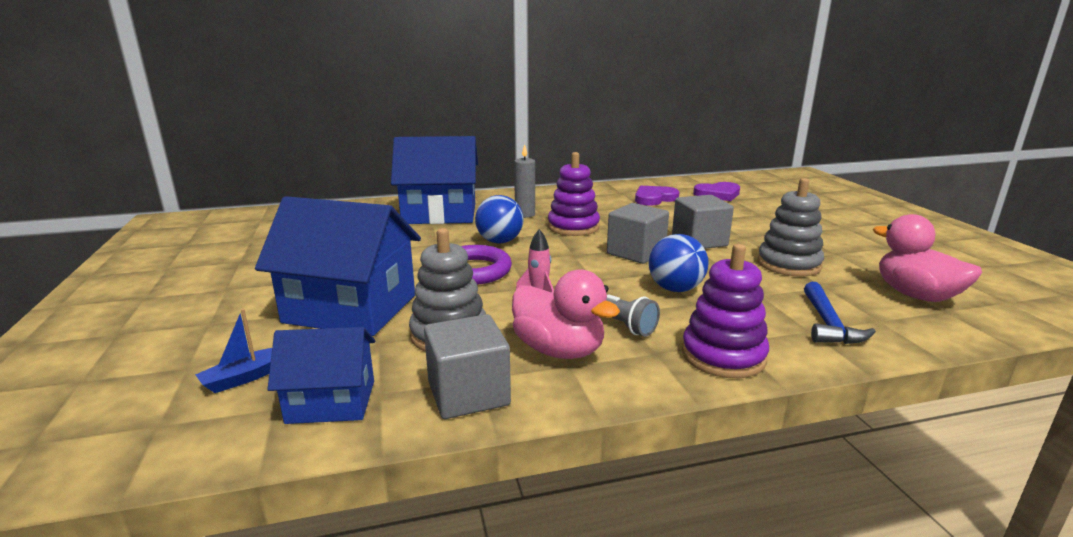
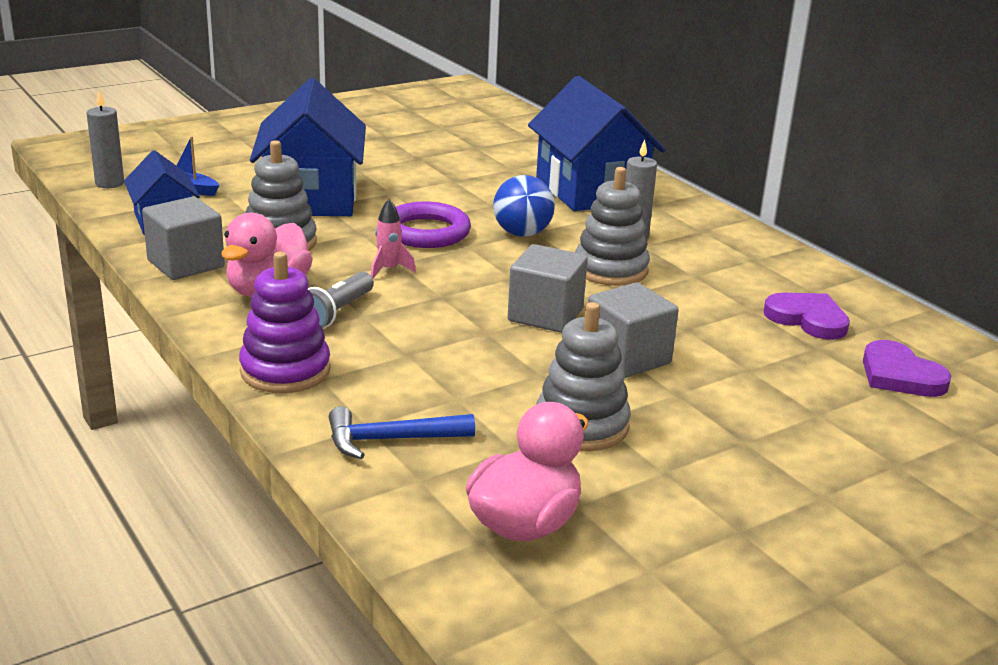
camera: 70 degrees right, 5 degrees up
(149, 442) = (109, 183): none -> grey candle
(573, 227) = (610, 270): purple stacking toy -> grey stacking toy
(675, 289) = (442, 343): blue ball -> none

